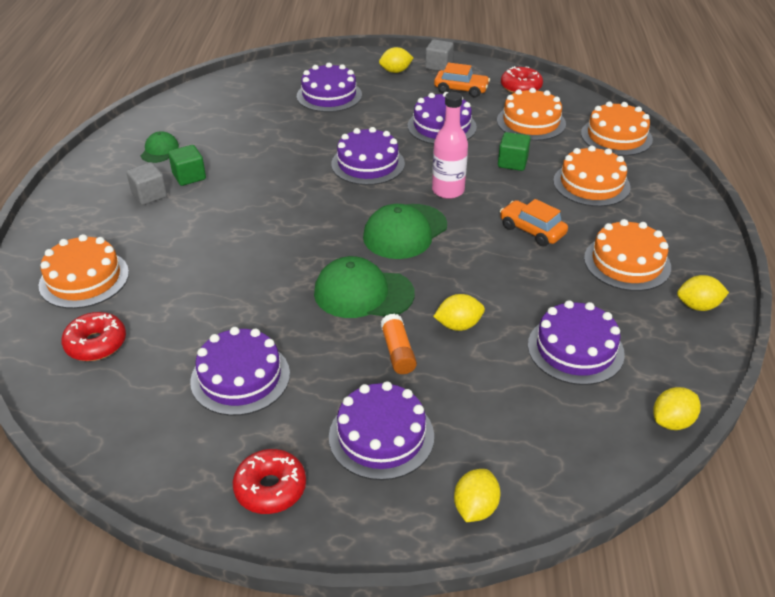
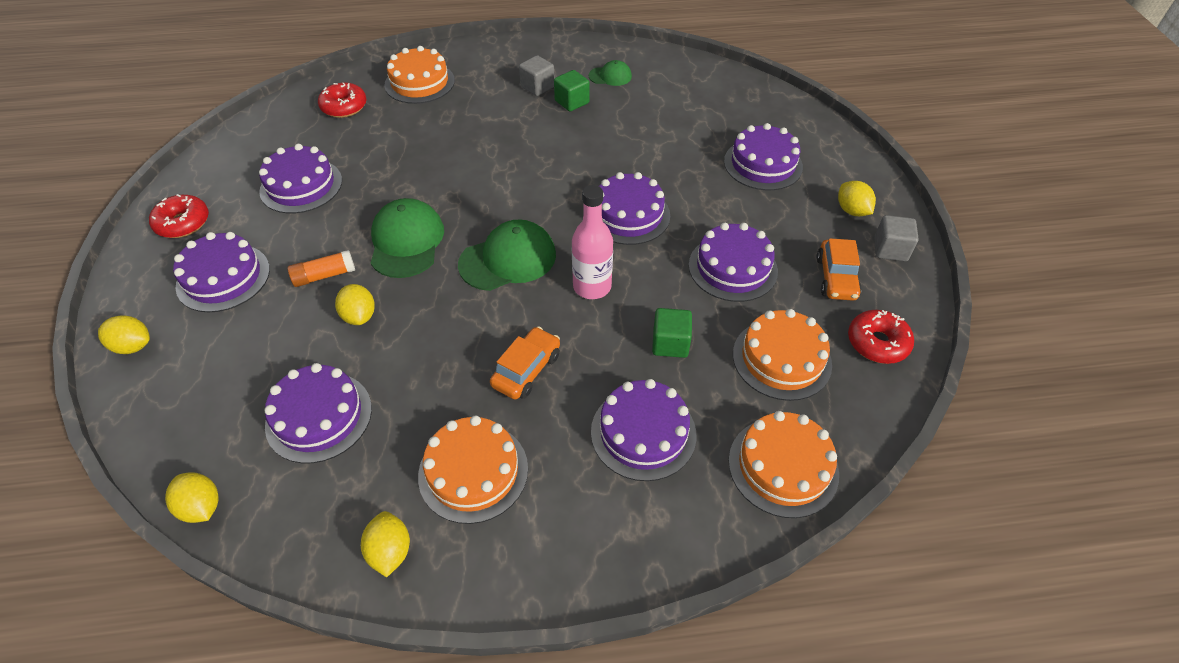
camera: 80 degrees right, 10 degrees up
(405, 231) = (508, 259): green cap -> green cap turned 120 degrees clockwise
(591, 184) = (643, 433): orange cake -> purple cake

